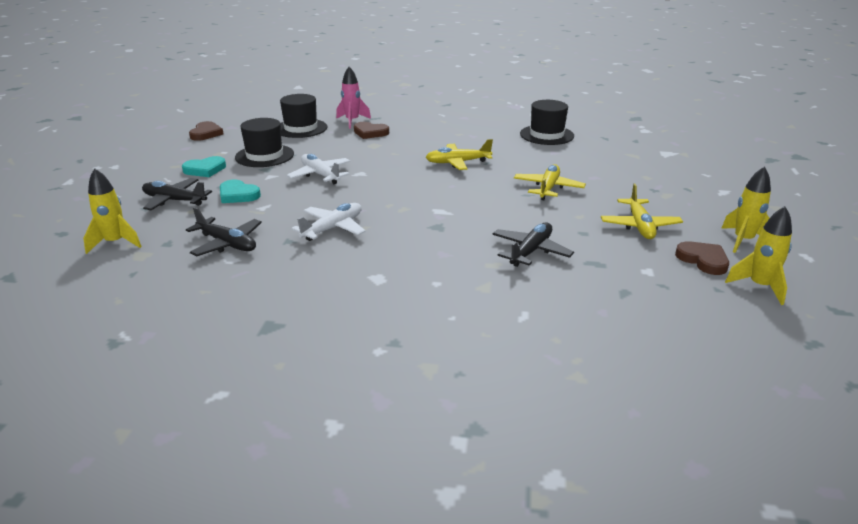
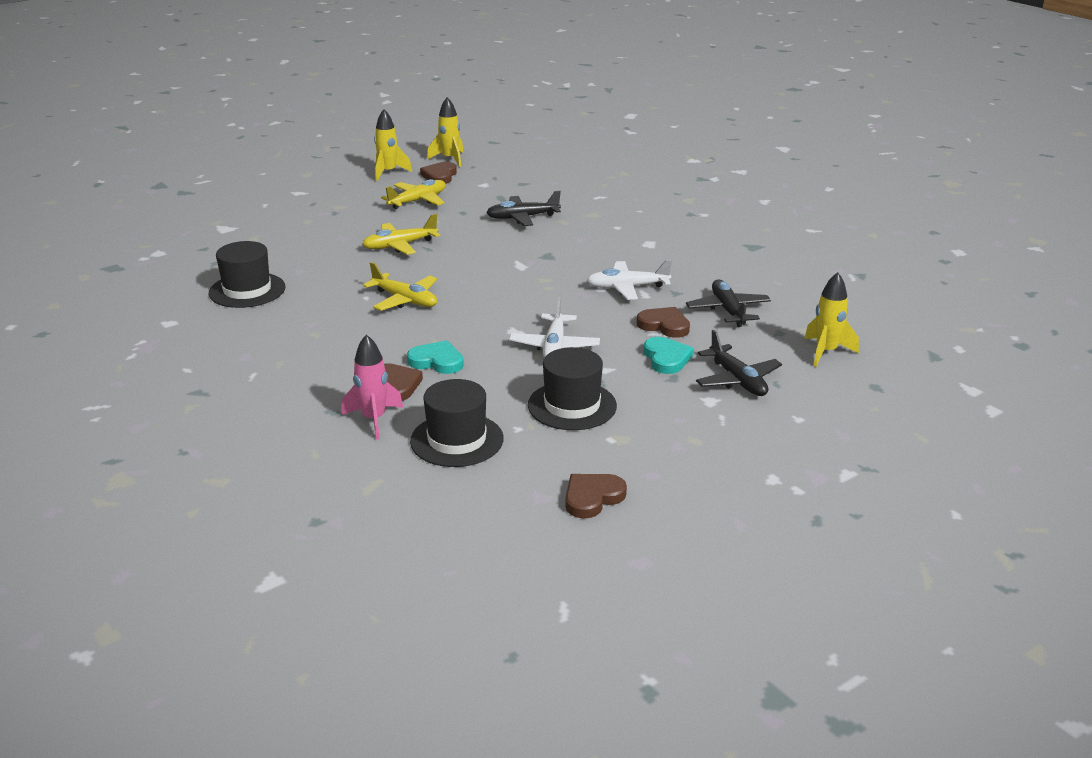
camera: 135 degrees left, 0 degrees up
(205, 169) = (665, 414): turquoise heart -> turquoise heart (437, 361)
(265, 213) = (664, 325): none -> brown heart

